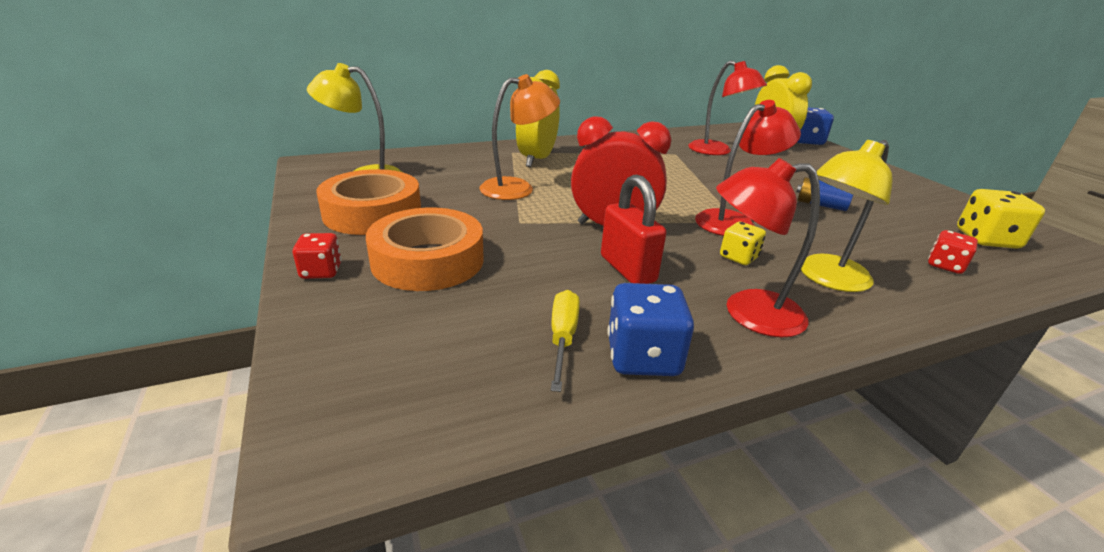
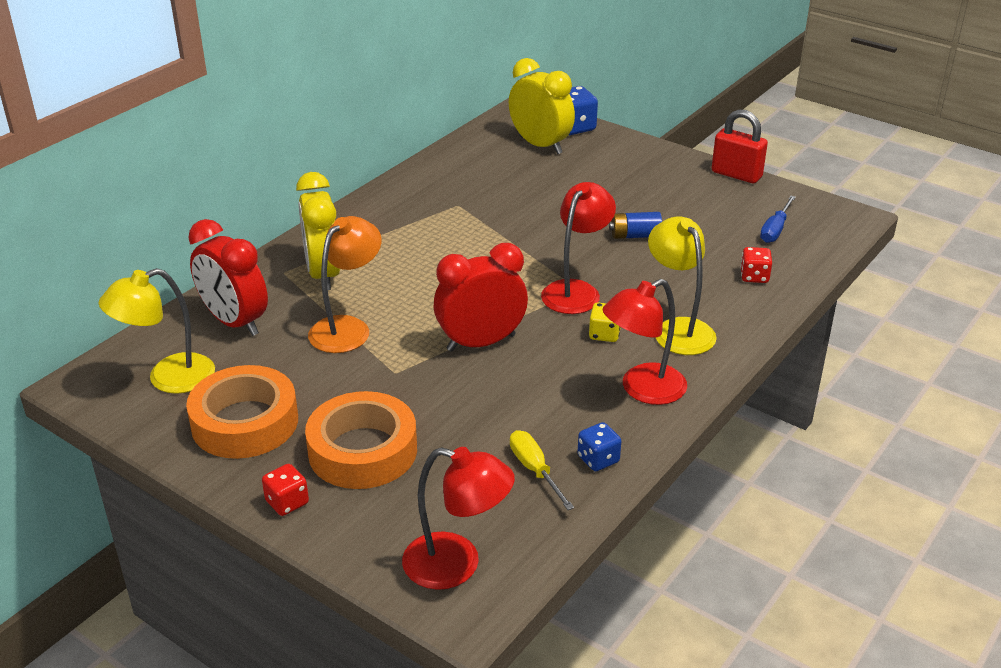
camera: 30 degrees left, 5 degrees up
(447, 164) = (235, 322): none -> red clock
(627, 269) = (530, 386): red padlock -> red padlock (736, 174)
(643, 357) = (598, 459): blue dice -> blue dice, size x0.62
(717, 151) = (496, 183): red lamp -> red lamp (457, 565)
(826, 278) = (678, 329): yellow lamp -> yellow lamp turned 135 degrees clockwise
(986, 239) = (775, 230): yellow dice -> blue screwdriver

